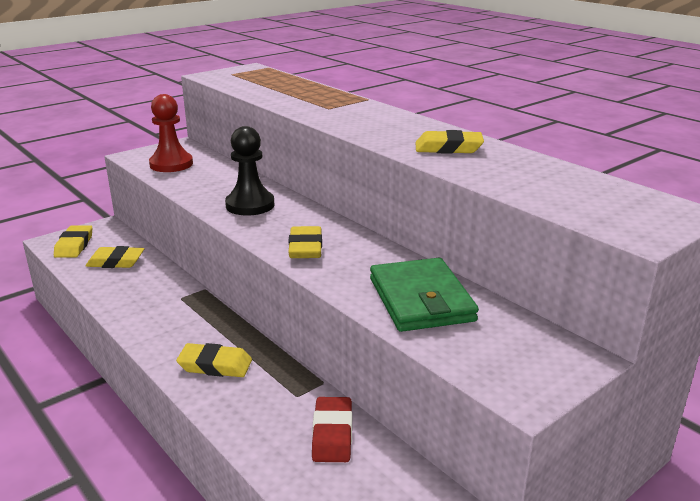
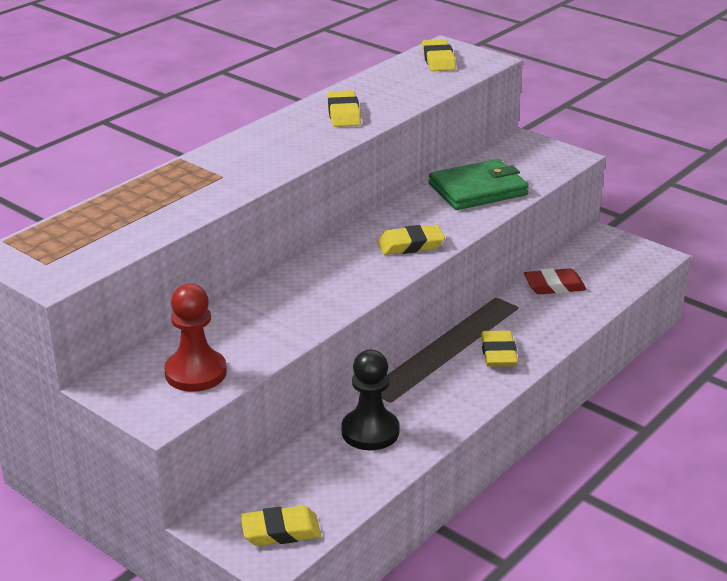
camera: 100 degrees left, 5 degrees up
(116, 262) = (320, 475): yellow eraser -> yellow eraser (438, 60)
(250, 205) = (320, 289): black pawn -> black pawn (370, 431)

